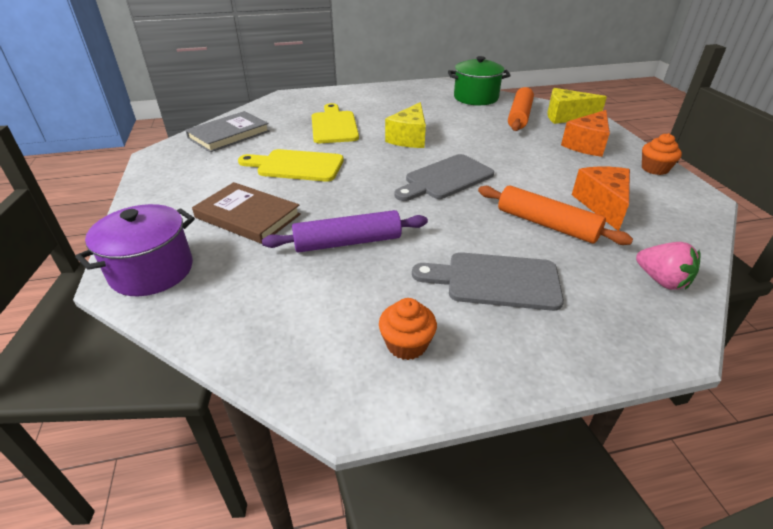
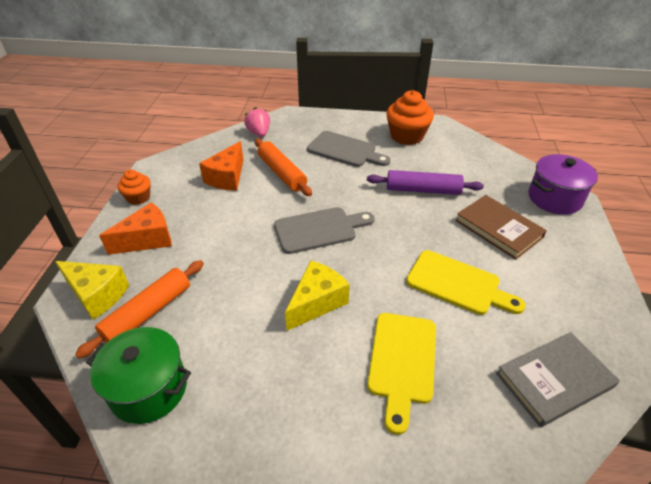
camera: 160 degrees left, 5 degrees up
(406, 344) = (406, 136): orange cupcake -> orange cupcake, size x1.71

